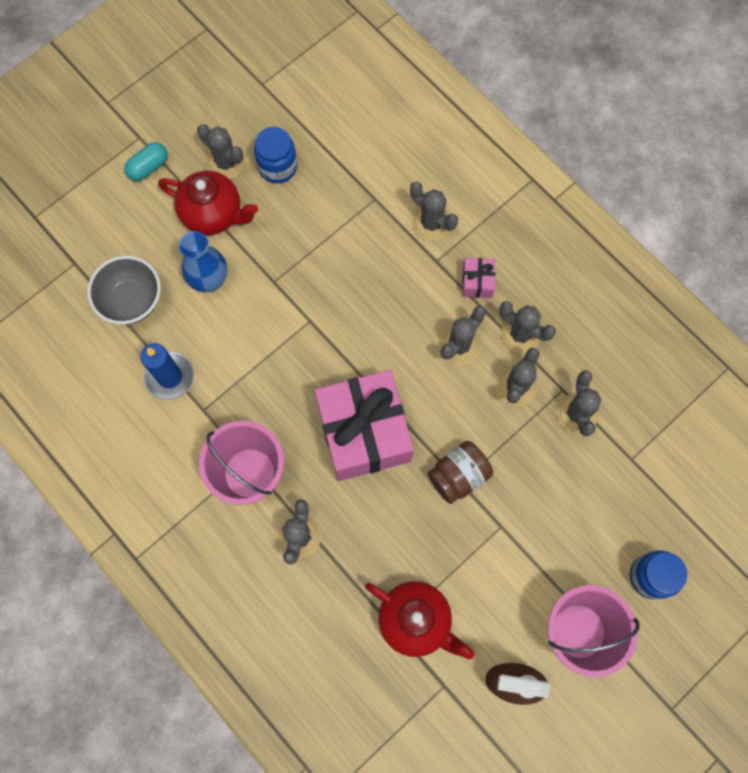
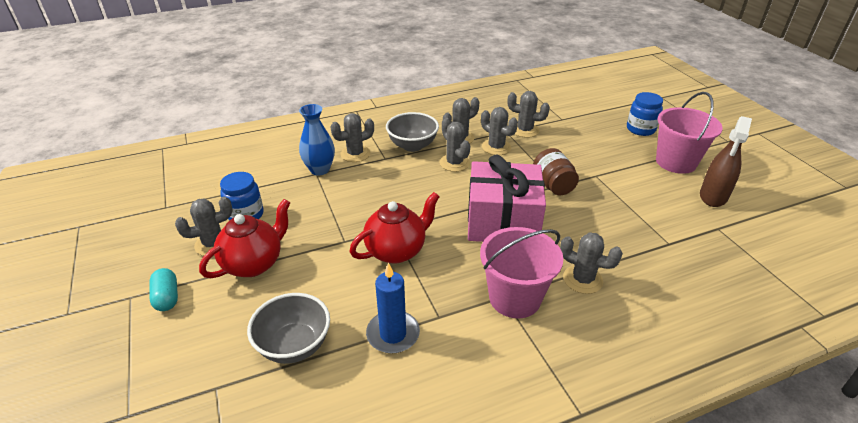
camera: 70 degrees left, 35 degrees down
(209, 280) = (314, 281): blue vase -> blue vase (320, 170)
(415, 620) = (664, 230): red teapot -> red teapot (396, 250)
(477, 282) = (412, 146): pink gift -> grey bowl

